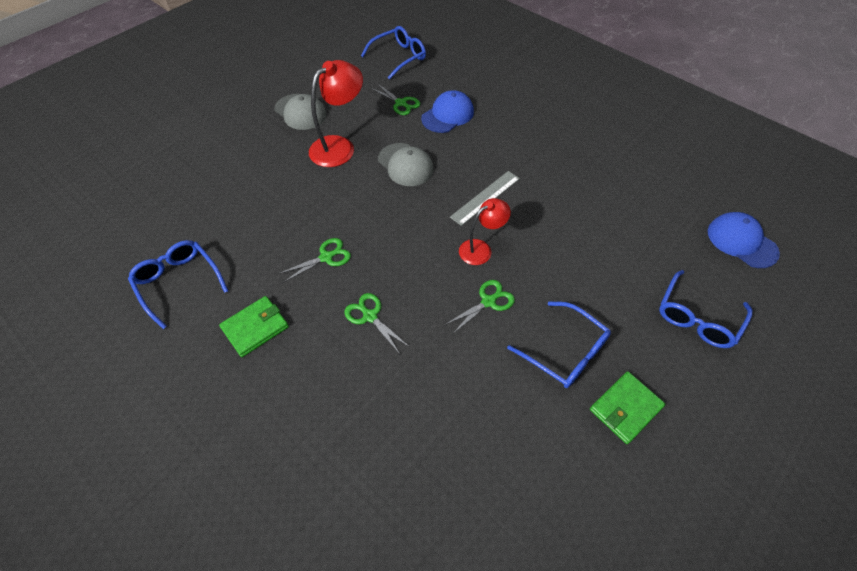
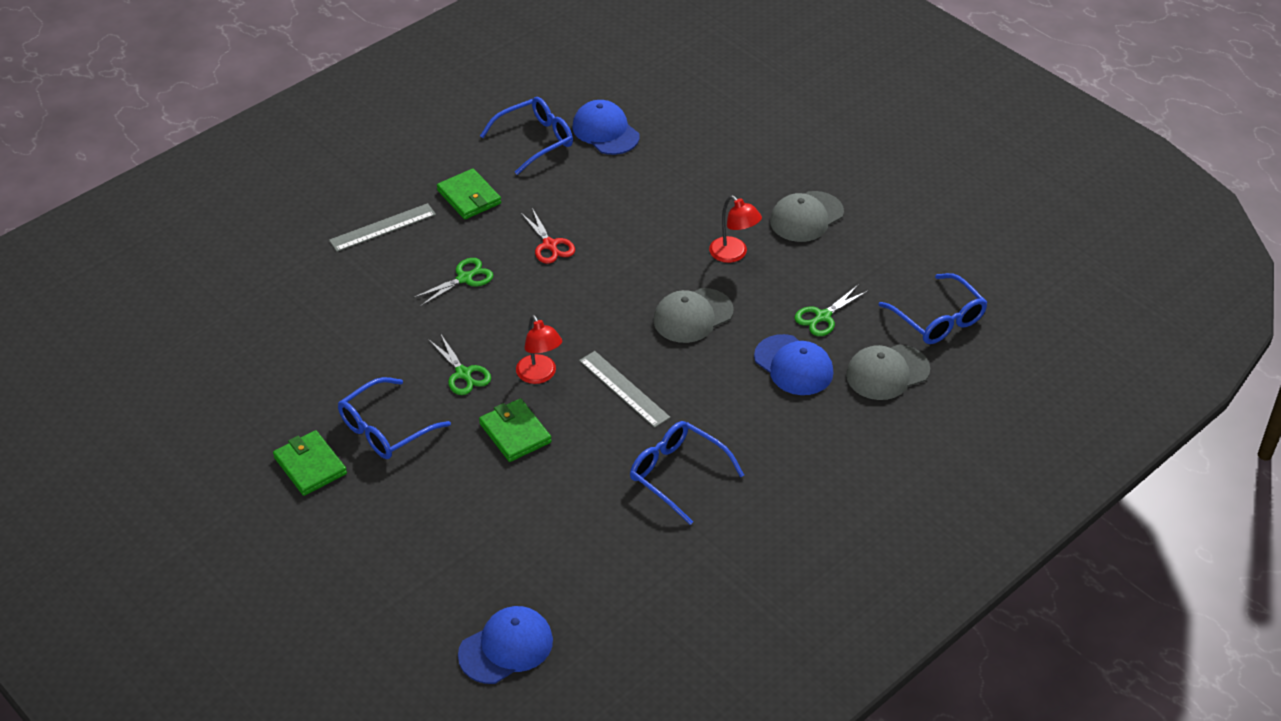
camera: 95 degrees right, 10 degrees down
(177, 231) = (605, 131): none -> blue cap
(295, 401) = (383, 227): none -> grey ruler
(326, 257) = (550, 245): green scissors -> red scissors
(339, 146) = (733, 254): red lamp -> red lamp, size x0.63
(447, 77) = (887, 372): none -> grey cap
(545, 258) = (515, 433): none -> green wallet
(697, 318) = (401, 560): blue glasses -> blue glasses (677, 474)

